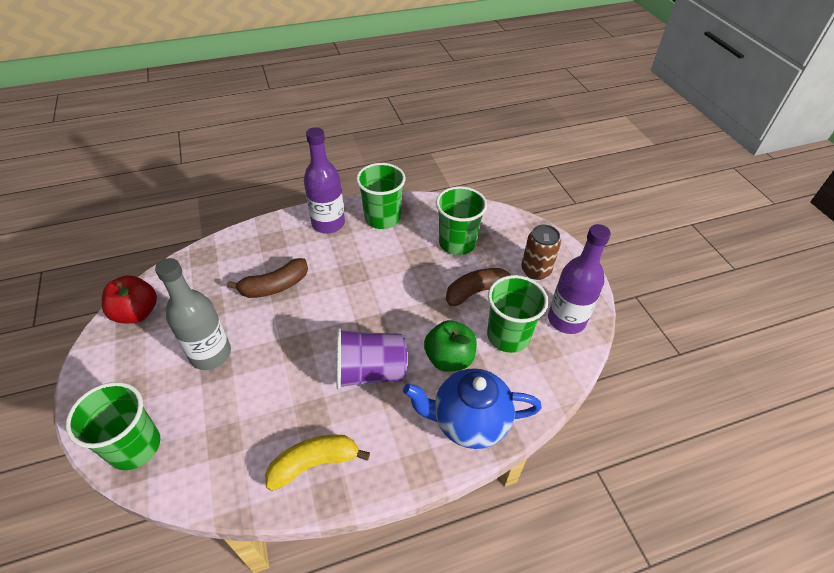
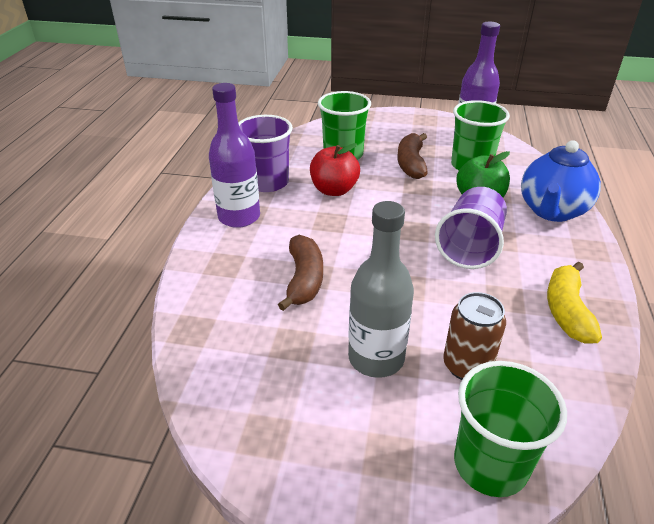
camera: 60 degrees left, 10 degrees down
(137, 313) = (246, 422): red apple -> red apple (334, 190)
(382, 218) = (267, 182): green cup -> purple cup
(535, 270) = (408, 132): brown can -> brown can (467, 366)

